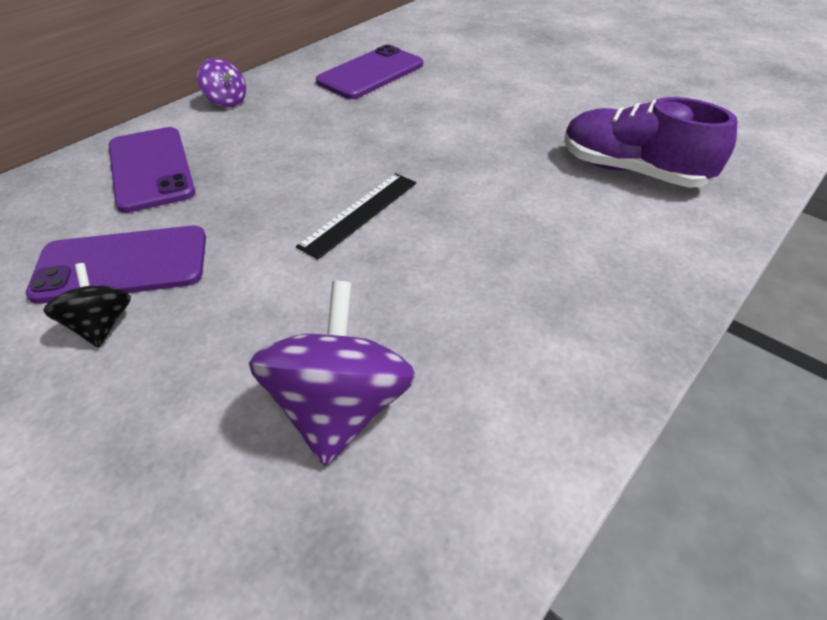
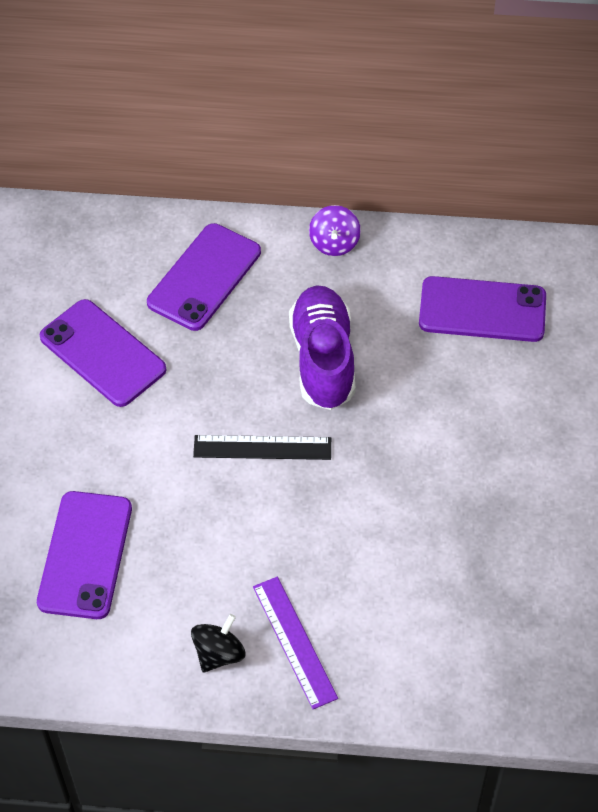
camera: 55 degrees right, 10 degrees up
(101, 325) = (51, 389): black spinning top -> black spinning top (219, 653)
(339, 408) = (85, 555): purple spinning top -> purple phone
(595, 289) = (294, 642): none -> purple ruler
(631, 171) = (482, 605): purple shoe -> purple shoe (323, 359)

